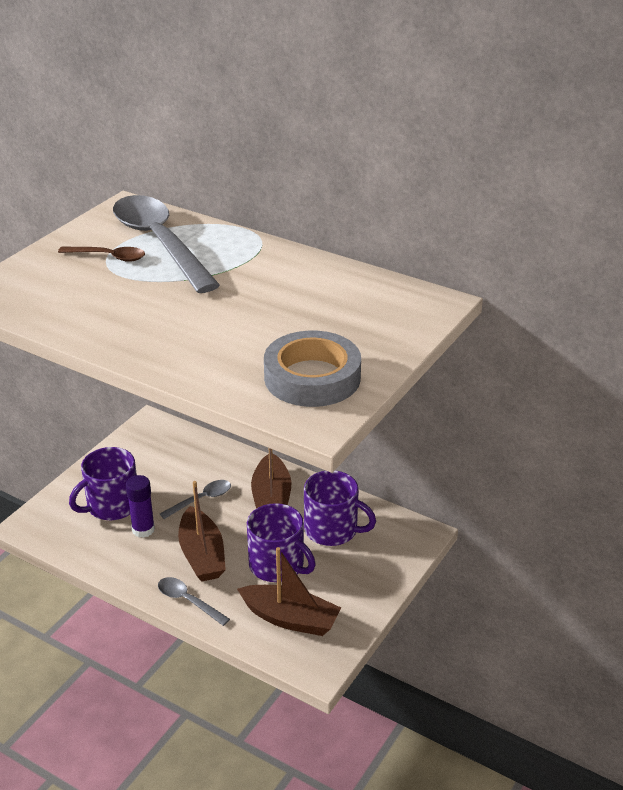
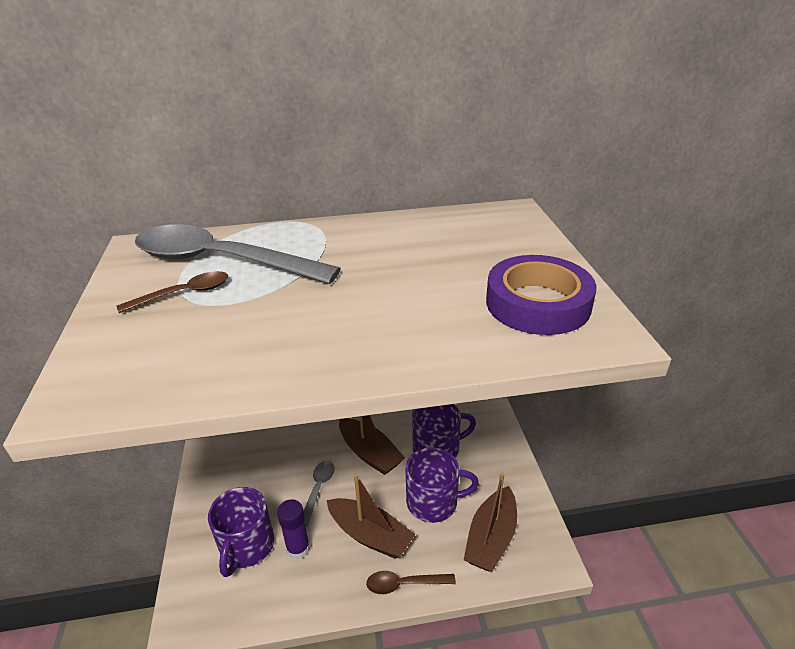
camera: 40 degrees left, 0 degrees up
(188, 601) = (404, 584): grey spoon -> brown spoon
(290, 618) = (491, 538): brown boat -> brown boat turned 135 degrees clockwise
(312, 377) = (538, 303): grey tape -> purple tape

